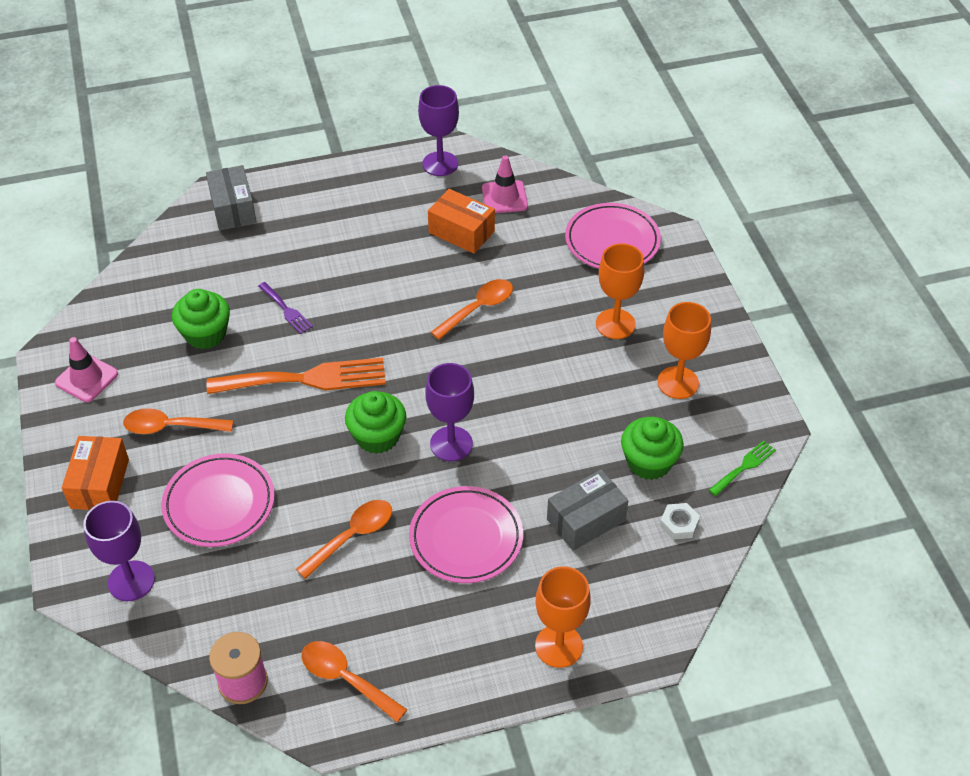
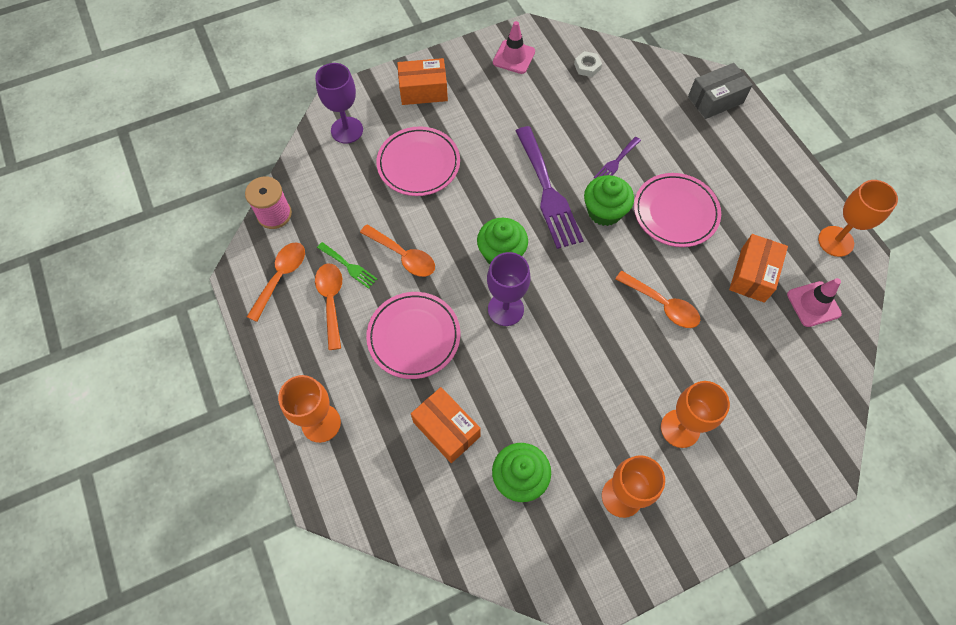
camera: 80 degrees right, 15 degrees up
(170, 427) = (481, 117): orange spoon -> orange spoon (331, 301)
(205, 334) = (575, 115): green cupcake -> green cupcake (604, 211)
(306, 379) = (548, 192): orange fork -> purple fork
(440, 164) = (835, 241): purple goblet -> orange goblet
(586, 520) = (446, 429): grey box -> orange box
(612, 241) = (791, 412): pink plate -> pink plate (675, 212)
(679, 524) = (455, 512): white nut -> white nut (587, 66)
(744, 466) = (533, 571): green fork -> green fork (349, 266)

